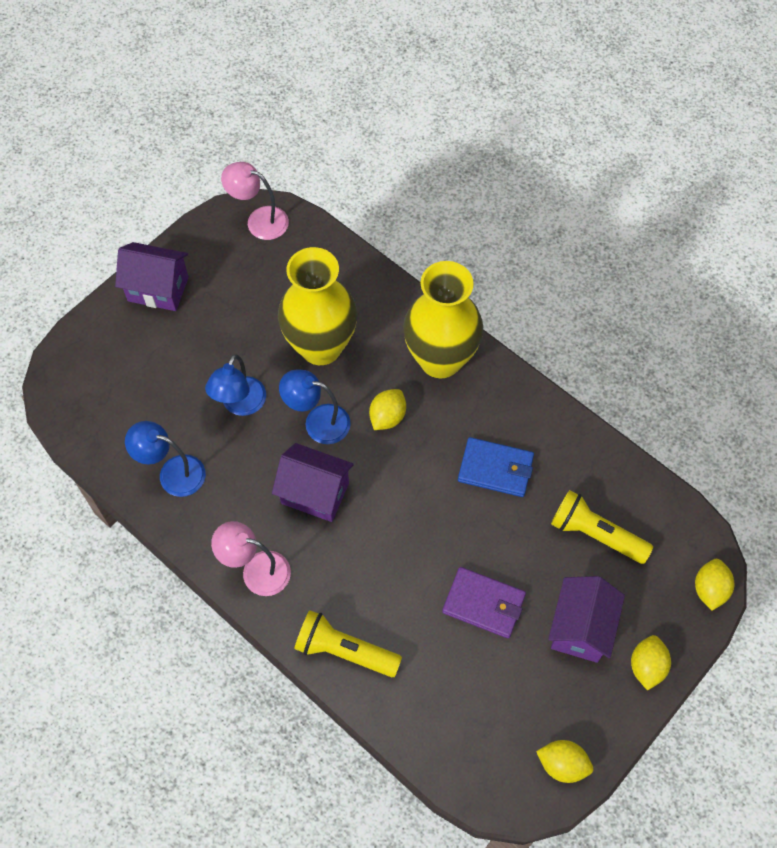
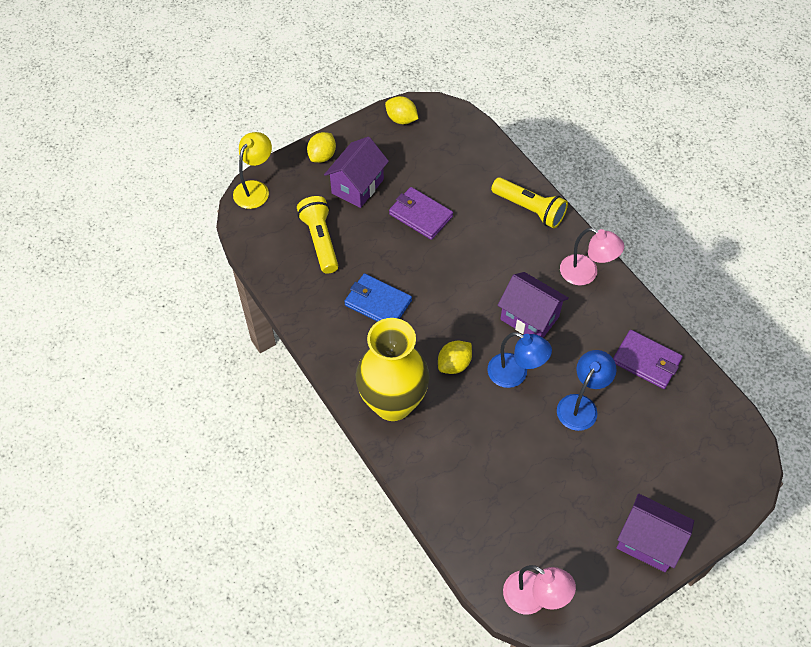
camera: 165 degrees left, 5 degrees down
(173, 473) = (646, 361): blue lamp -> purple wallet
(321, 347) = (498, 442): yellow vase -> none
(595, 534) = (320, 240): yellow flashlight -> yellow flashlight turned 150 degrees counterclockwise
(709, 589) = (255, 189): yellow lemon -> yellow lamp

